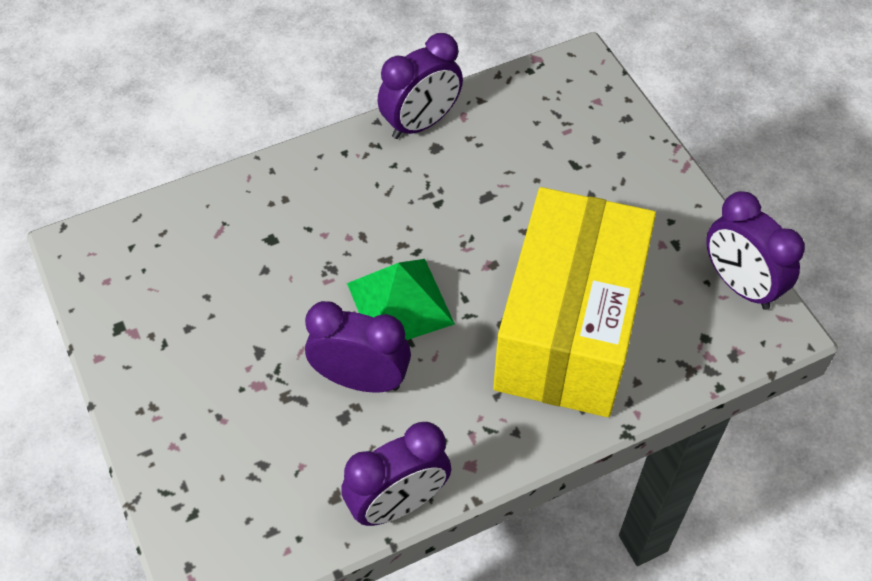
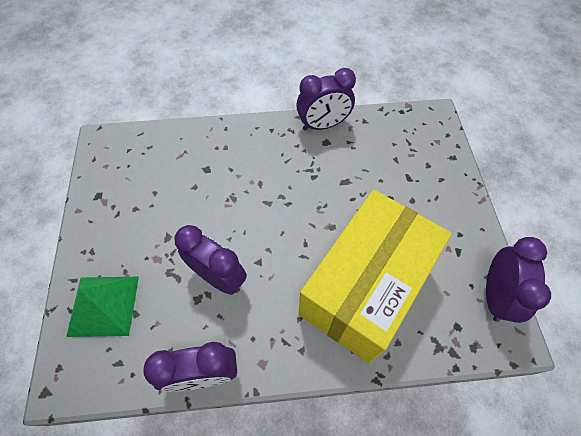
camera: 20 degrees right, 5 degrees up
(400, 303) = (264, 234): green pyramid -> green pyramid (103, 305)
(740, 285) = (494, 295): purple clock -> purple clock turned 150 degrees counterclockwise

